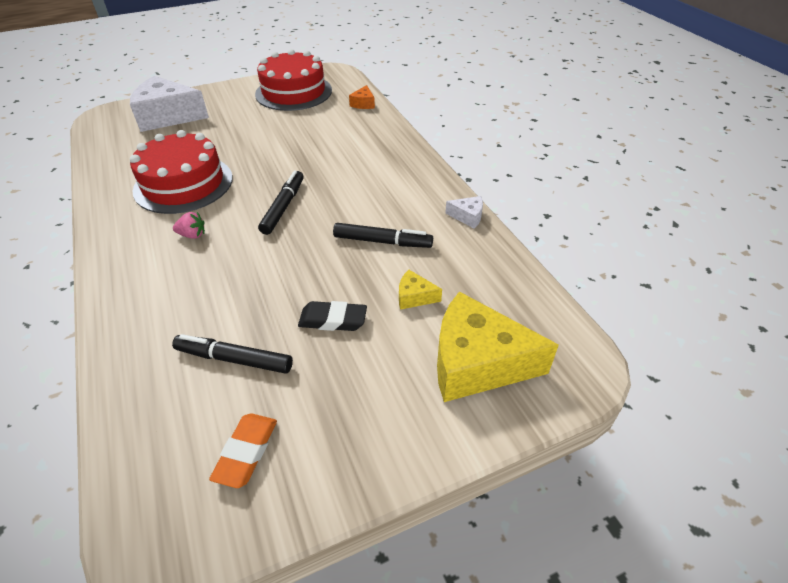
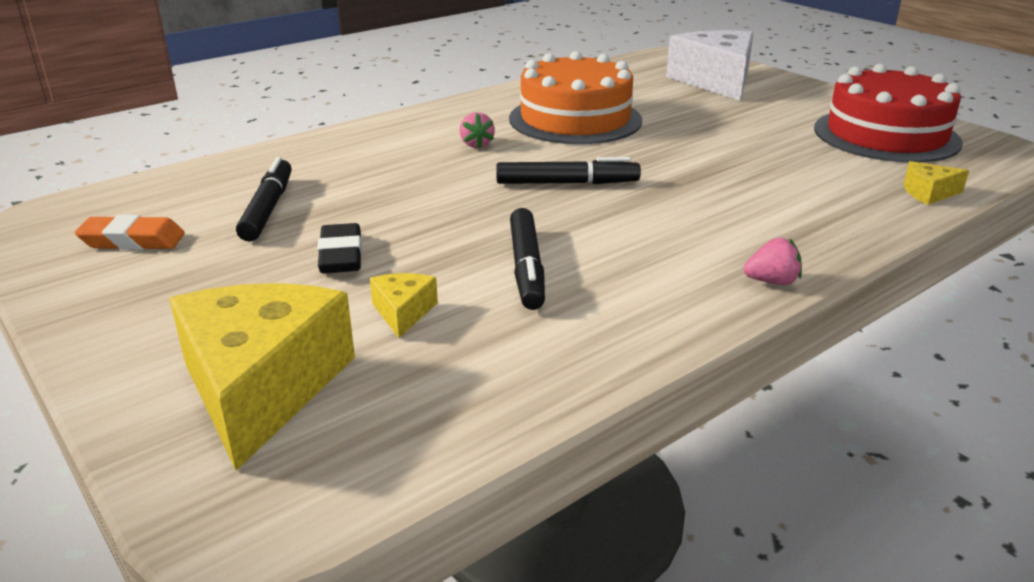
camera: 75 degrees right, 15 degrees down
(183, 184) = (575, 119): red cake -> orange cake
(363, 104) = (928, 193): orange cheese -> yellow cheese
(426, 169) = (772, 281): none -> pink strawberry
(467, 217) = (647, 343): white cheese -> none

